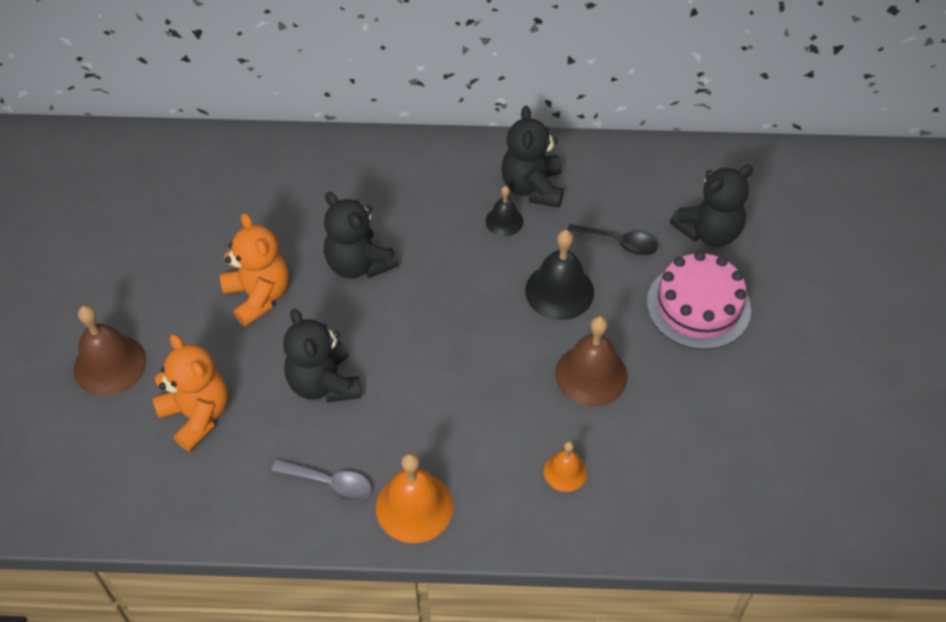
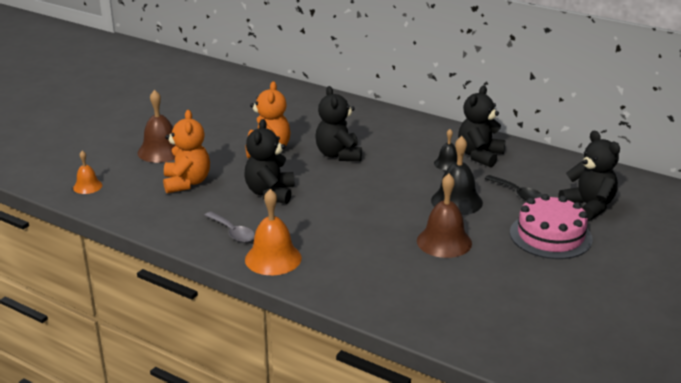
camera: 30 degrees right, 25 degrees down
(565, 472) = (385, 277): orange bell -> orange bell (87, 186)
(709, 232) = (589, 206): black teddy bear -> black teddy bear turned 120 degrees counterclockwise

